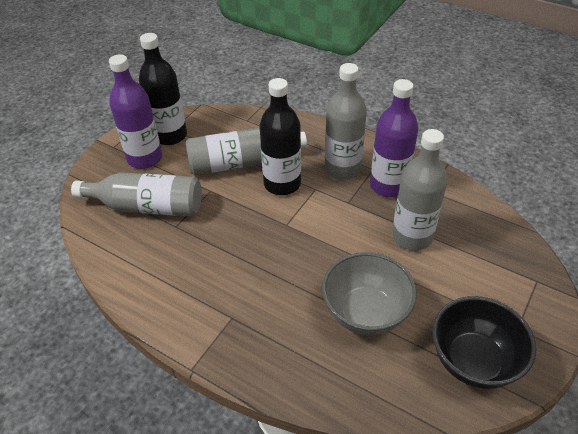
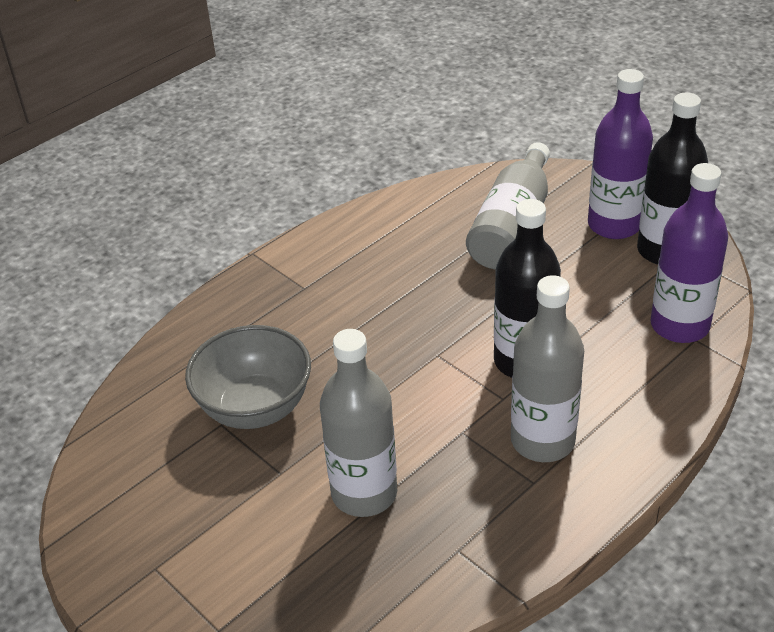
camera: 105 degrees right, 5 degrees down
(241, 163) = (583, 321): grey bottle -> none
(388, 186) = (485, 493): purple bottle -> purple bottle (679, 325)
(473, 361) = (136, 499): black bowl -> none

